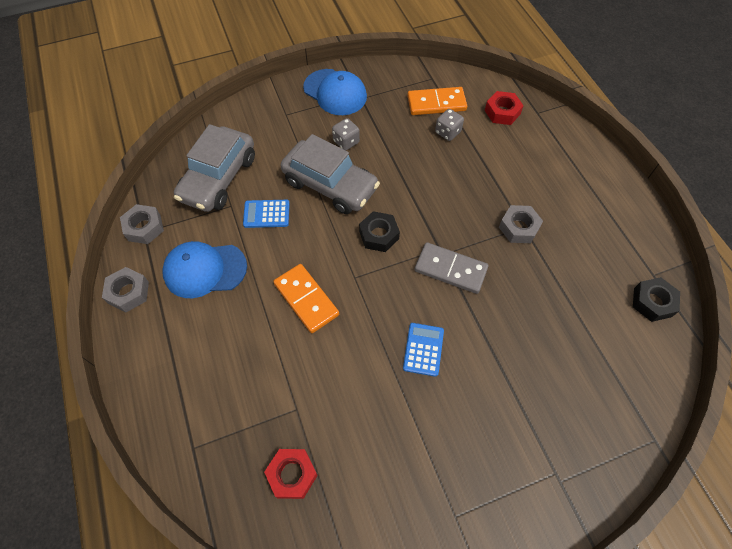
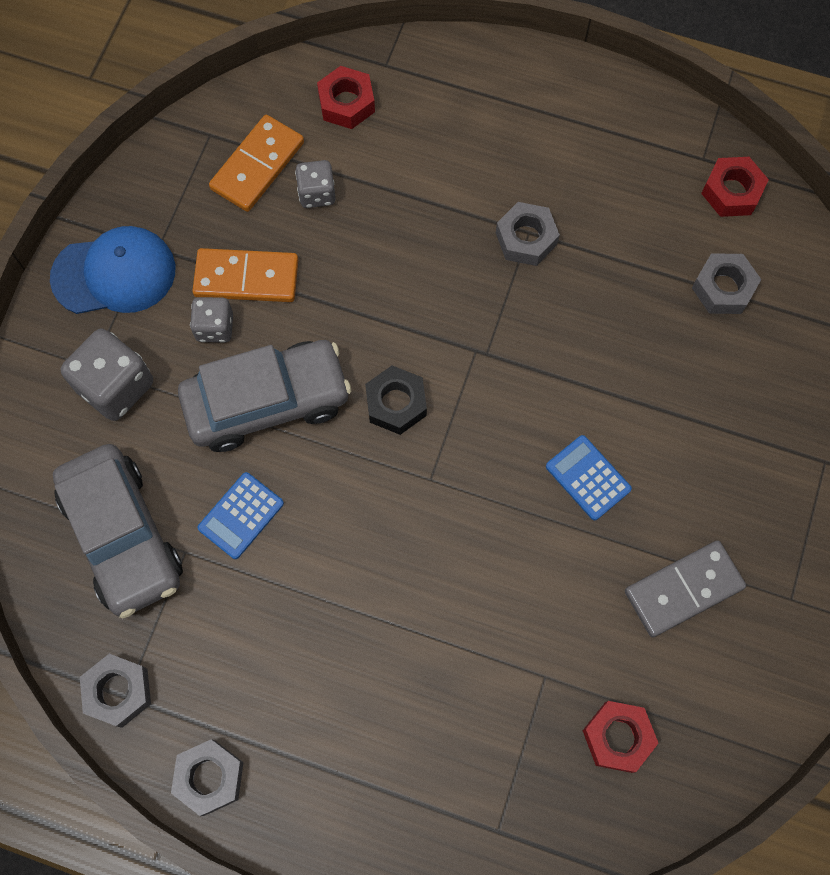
camera: 50 degrees left, 10 degrees up
(205, 270) = (260, 655): blue cap -> none
(285, 128) = (116, 386): none -> grey dice
(306, 299) = (412, 560): orange domino -> orange domino (246, 278)
(450, 269) = (514, 362): grey domino -> grey domino (683, 589)
(595, 338) = (723, 288): none -> grey nut
(652, 302) = (731, 192): black nut -> red nut

